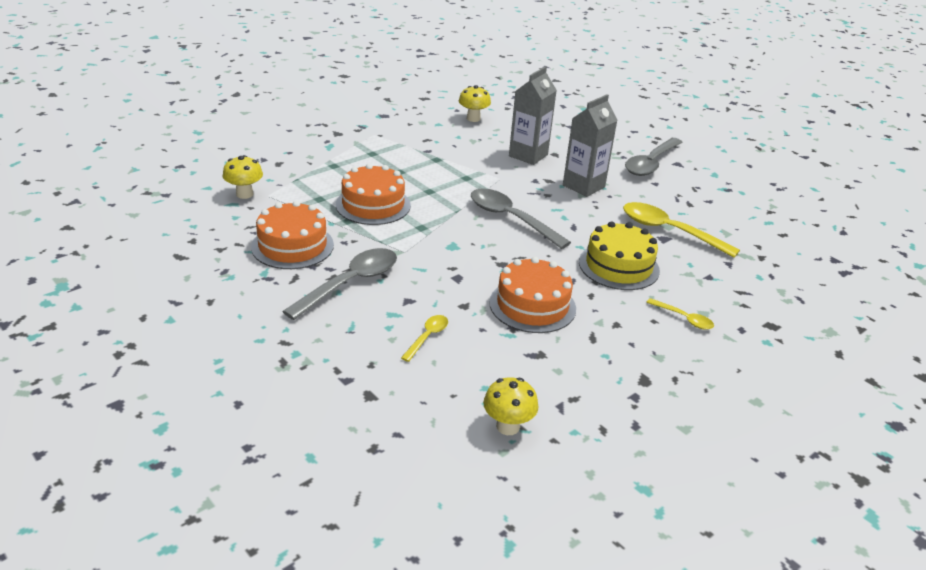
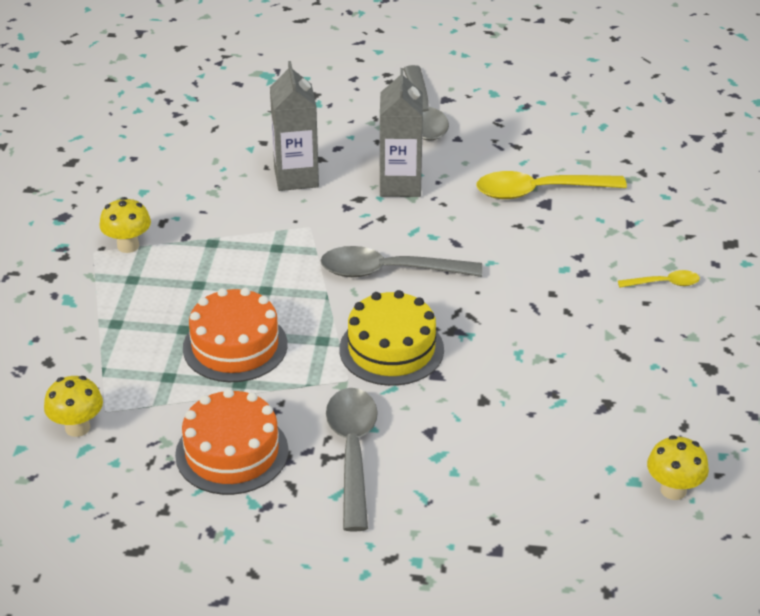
camera: 40 degrees left, 5 degrees up
(427, 337) = (500, 456): yellow spoon -> none
(473, 118) = (169, 160): yellow mushroom -> yellow mushroom (128, 246)
(532, 305) = (537, 357): orange cake -> none
(618, 266) = (549, 262): yellow cake -> yellow cake (391, 349)

